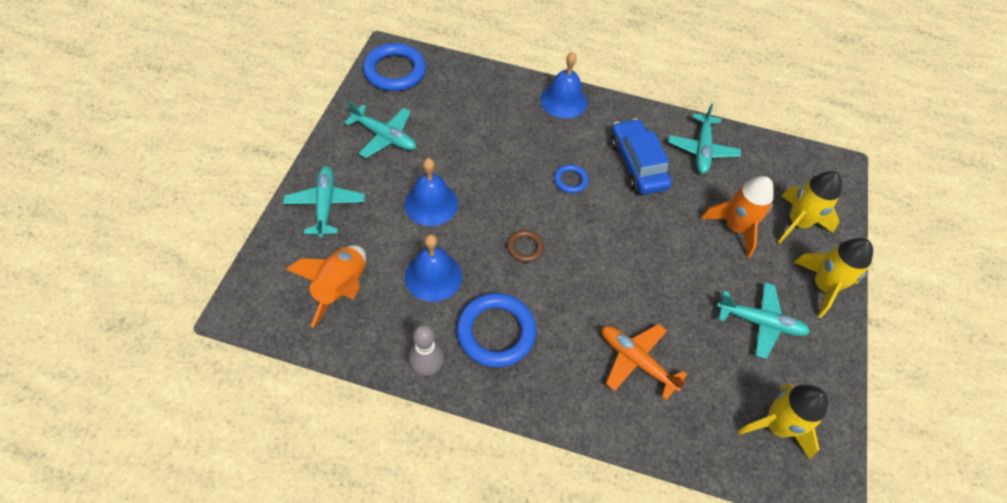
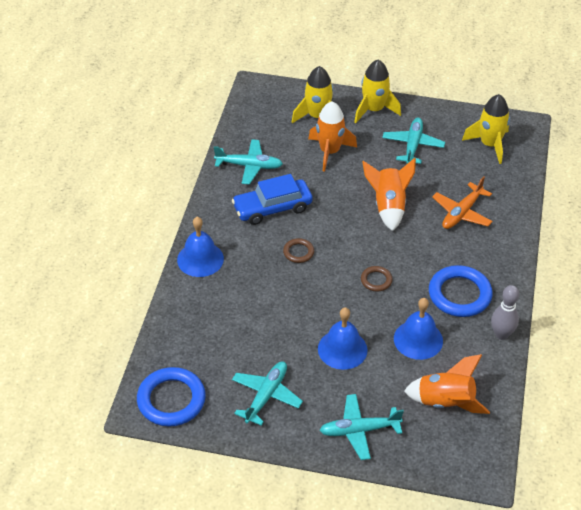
camera: 90 degrees left, 10 degrees down
(570, 180) = (298, 252): blue ring -> brown ring
(645, 277) = (388, 206): none -> orange rocket

